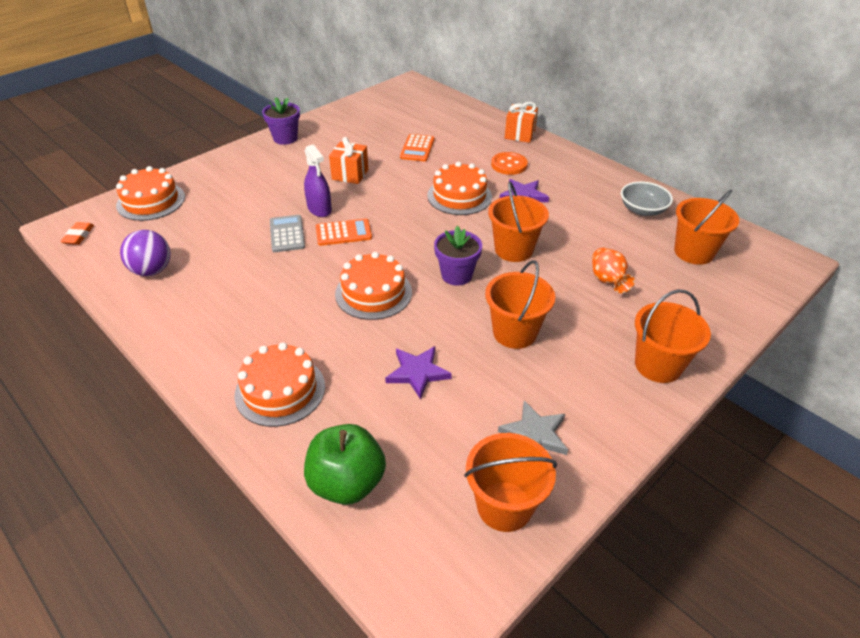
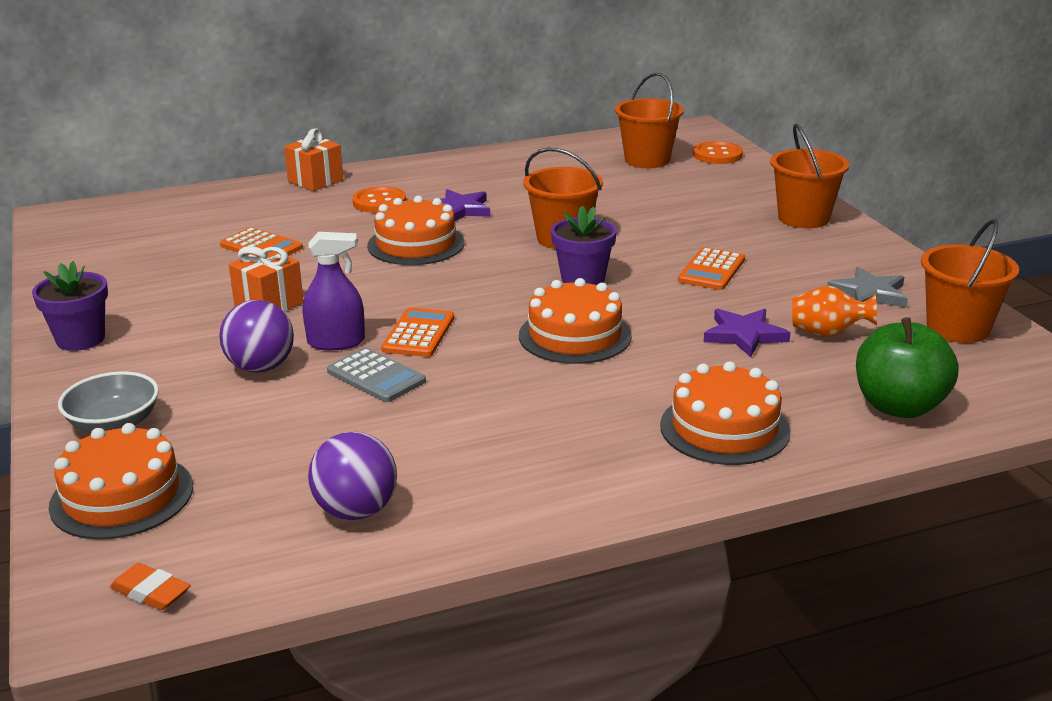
camera: 65 degrees left, 15 degrees down
(281, 196) = (261, 367): none -> purple ball
(287, 234) = (376, 376): grey calculator -> grey calculator turned 150 degrees counterclockwise
(515, 333) = (711, 270): orange bucket -> orange calculator
(607, 281) = (660, 207): orange vase -> orange vase (827, 333)
(642, 210) = (552, 162): grey bowl -> grey bowl (114, 424)
(746, 286) = (717, 155): none -> orange button

